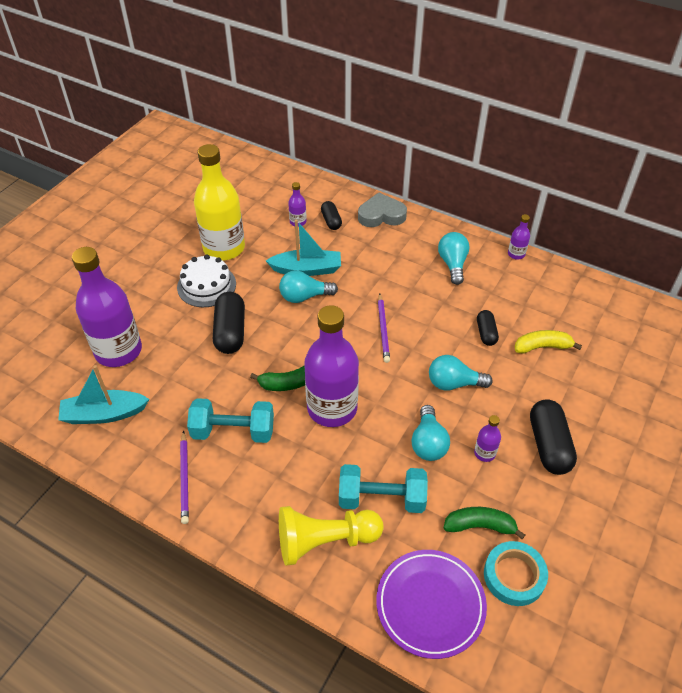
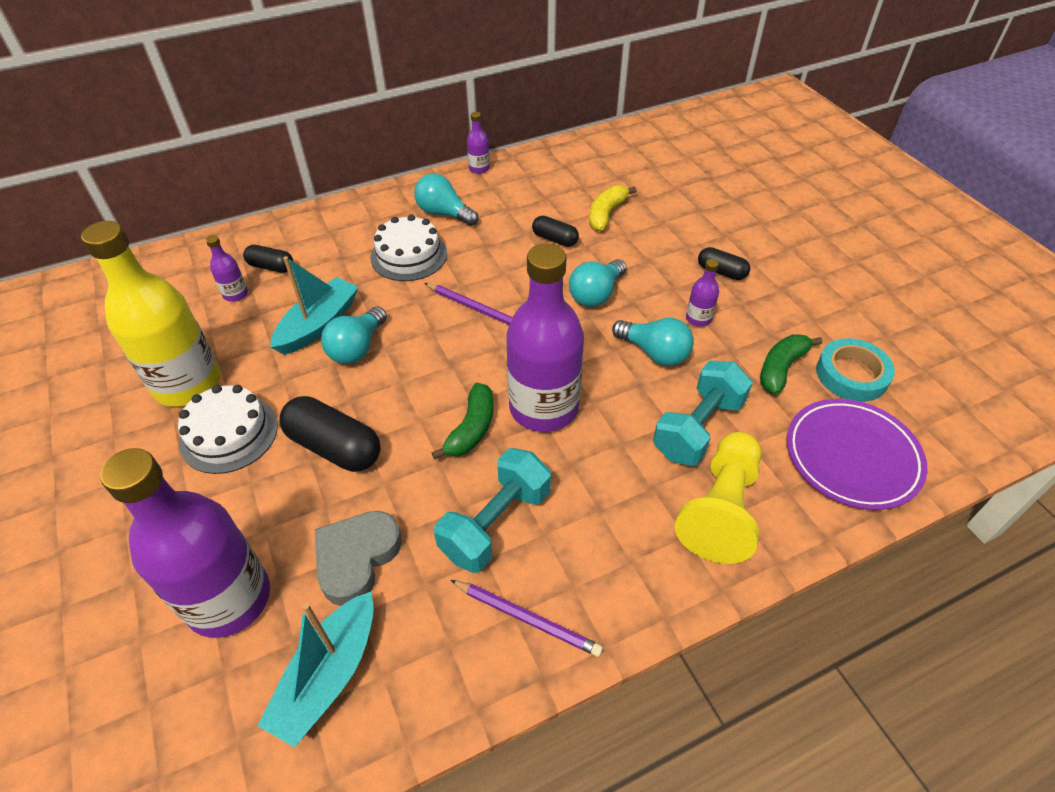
camera: 55 degrees left, 0 degrees up
(381, 215) = (314, 225): grey heart -> grey heart (357, 558)
(398, 272) = (409, 255): none -> white cake
(548, 445) = (721, 272): black capsule -> black capsule, size x0.58

